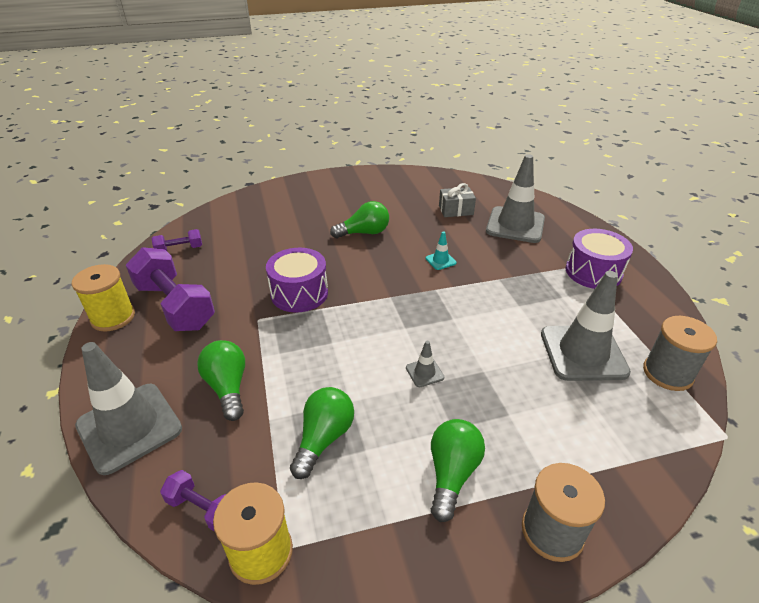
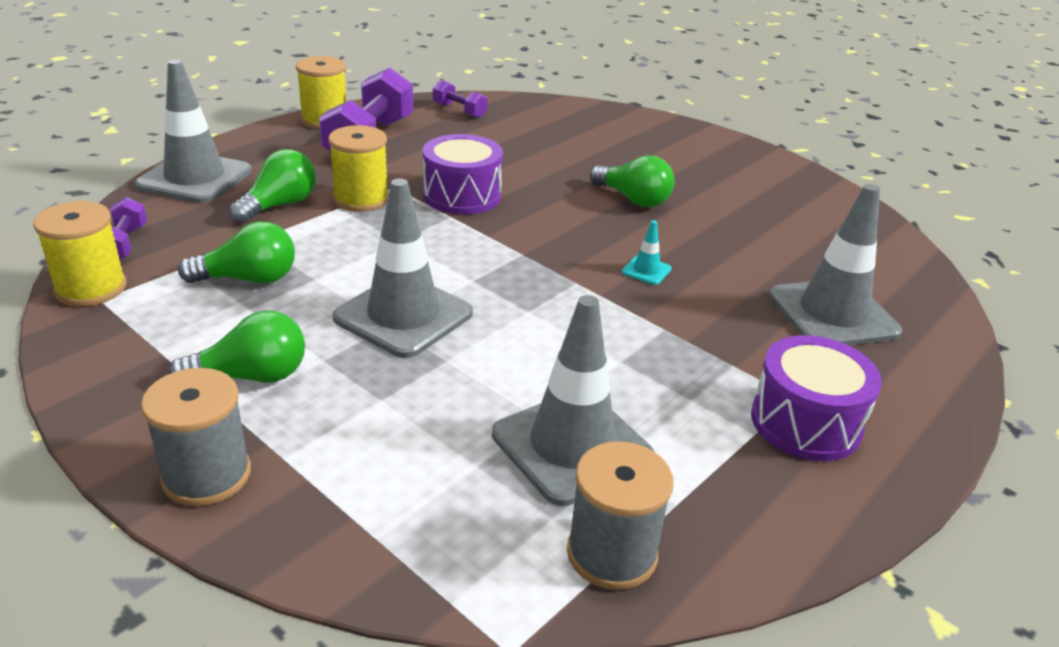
camera: 55 degrees right, 5 degrees down
(260, 341) = (361, 199): none -> yellow spool
(424, 372) = (403, 316): grey traffic cone -> grey traffic cone, size x2.39
(456, 210) = (792, 252): grey gift -> none

